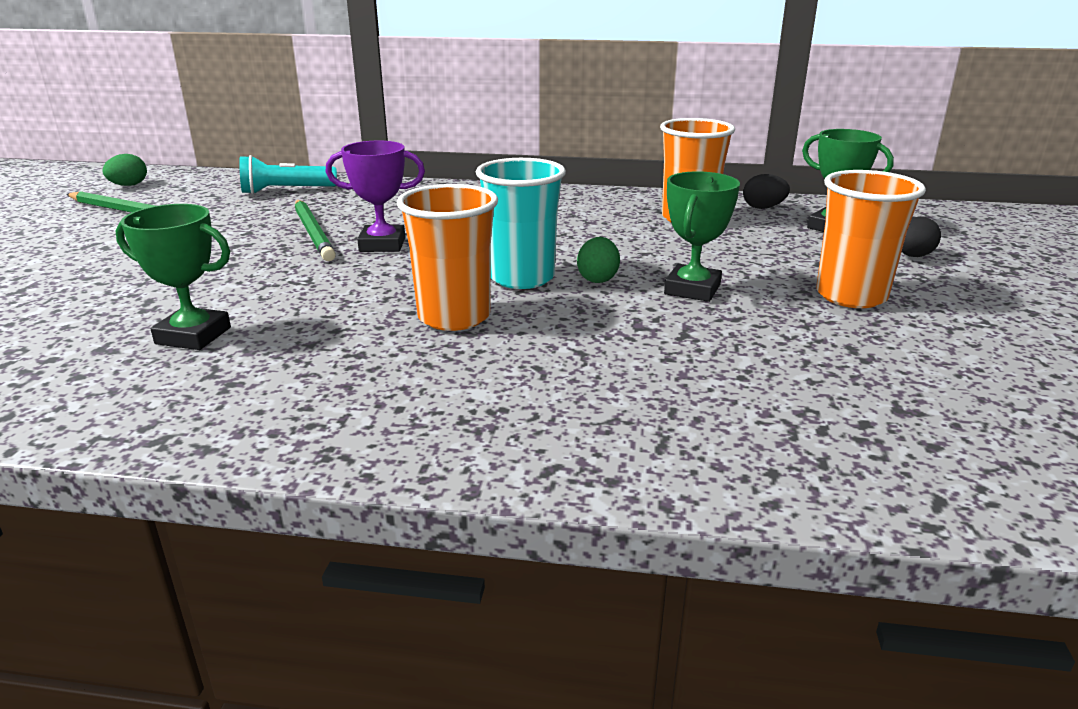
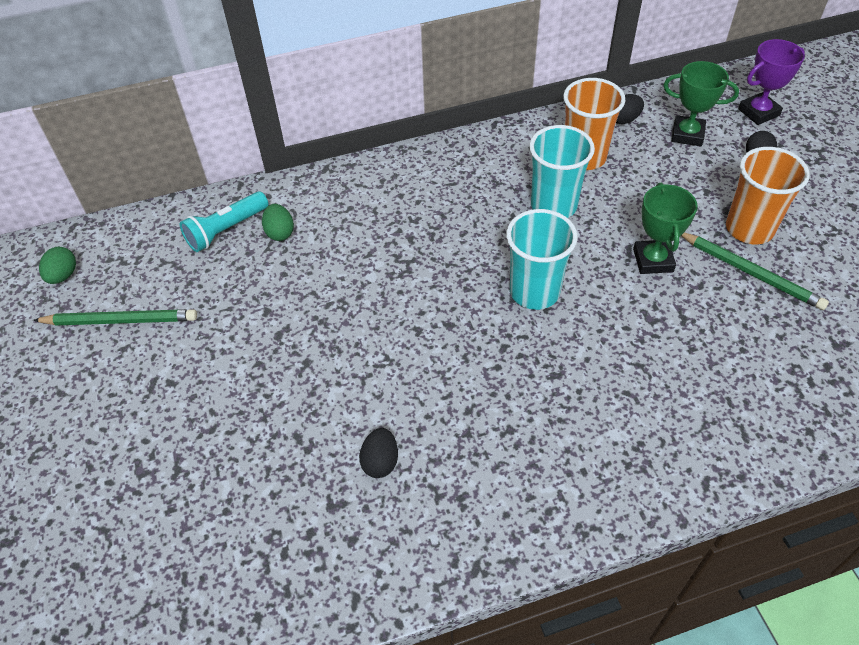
camera: 25 degrees left, 25 degrees up
(193, 336) = (380, 462): green trophy -> black egg
(313, 233) = (322, 290): green pencil -> green pencil (750, 273)
(382, 244) = (394, 286): purple trophy -> purple trophy (758, 112)
(454, 317) = (531, 361): orange cup -> none
(597, 279) = (585, 272): green egg -> green egg (280, 232)
(616, 237) = (553, 206): none -> turquoise cup

